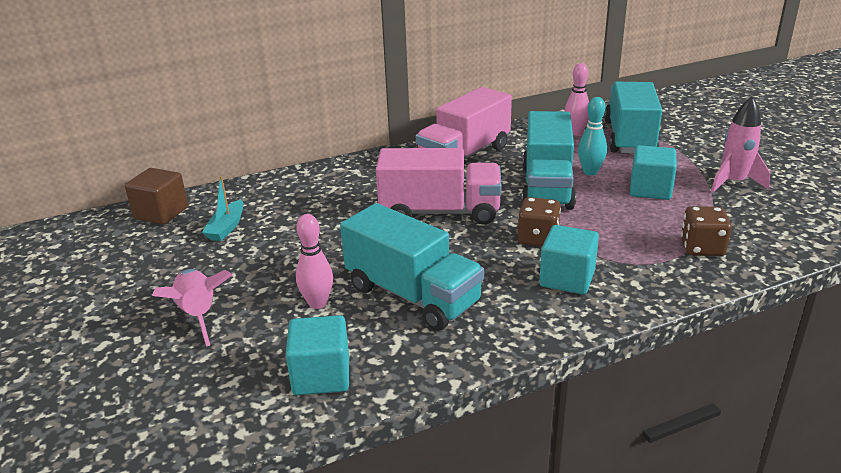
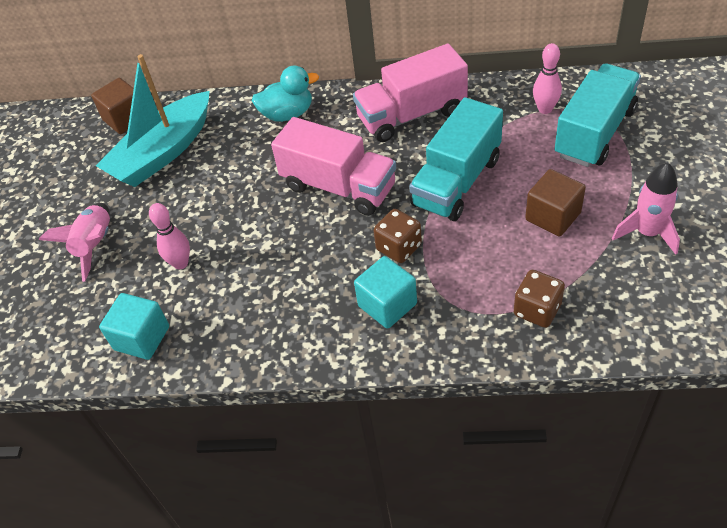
camera: 30 degrees right, 20 degrees up
(226, 228) = (163, 152): turquoise boat -> turquoise boat, size x2.29
(343, 177) = (287, 114): none -> turquoise duck
(412, 295) = (253, 280): turquoise truck -> none
(590, 172) = (513, 173): turquoise bowling pin -> none
(650, 190) = (553, 216): turquoise cube -> brown cube

